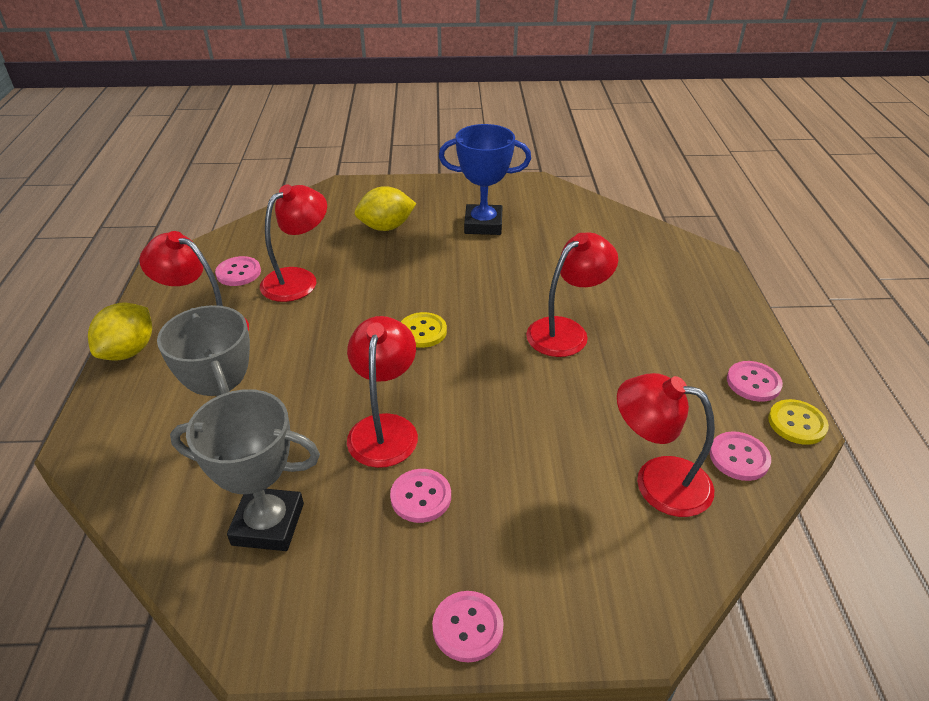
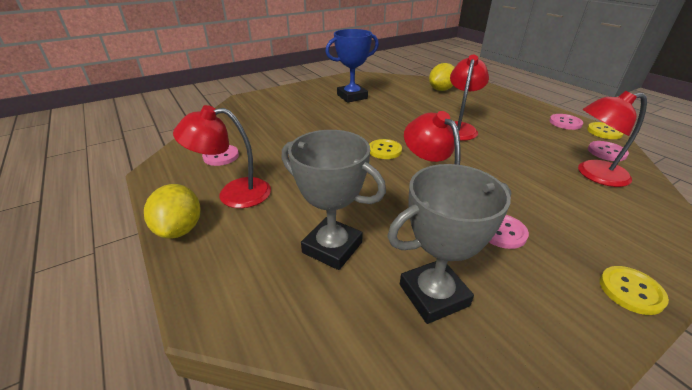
camera: 30 degrees left, 5 degrees down
(298, 279) = (270, 148): red lamp -> none
(386, 227) = (296, 110): yellow lemon -> yellow lemon (441, 90)
(467, 627) = (631, 291): pink button -> yellow button

